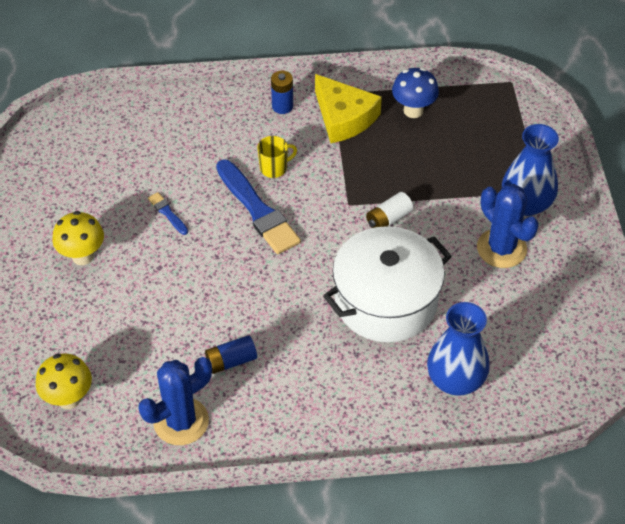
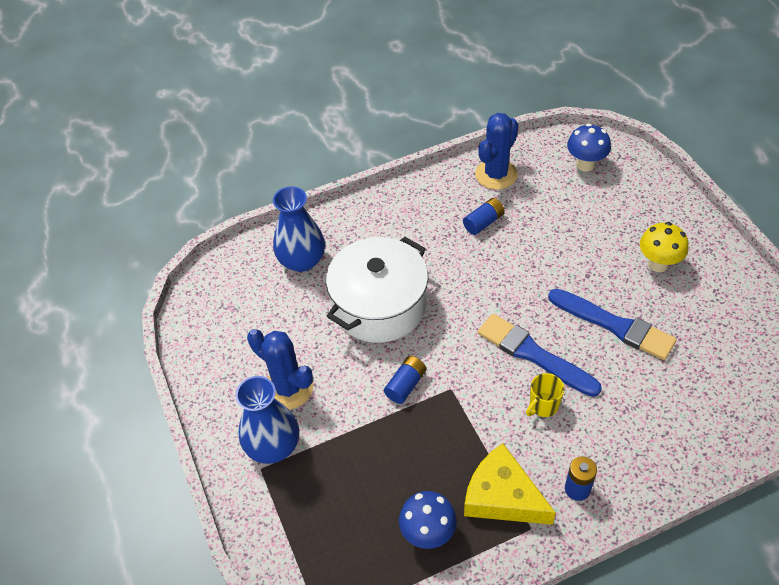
camera: 165 degrees right, 0 degrees up
(69, 398) = (585, 165): yellow mushroom -> blue mushroom
(167, 213) = (615, 325): blue brush -> blue brush, size x2.19
(388, 219) = (406, 385): white battery -> blue battery

